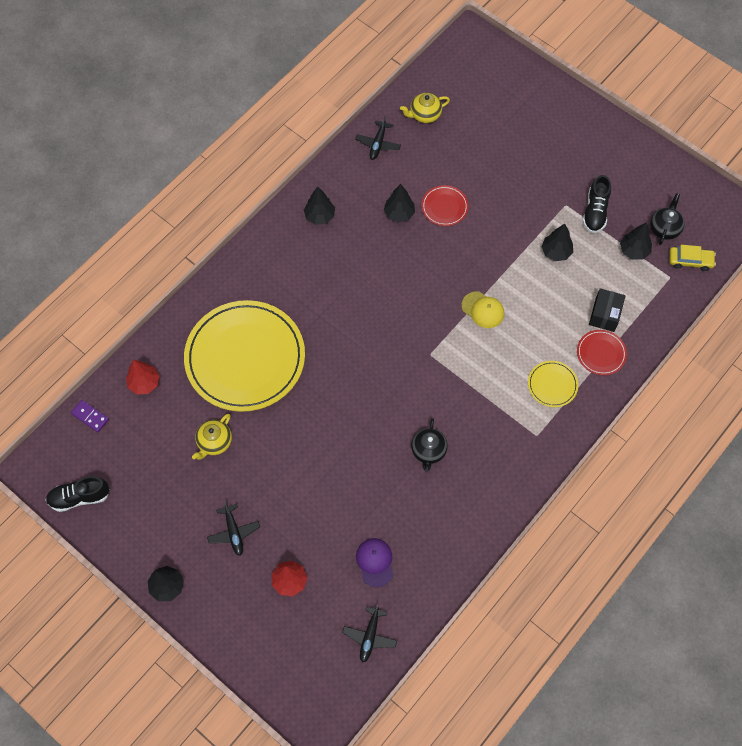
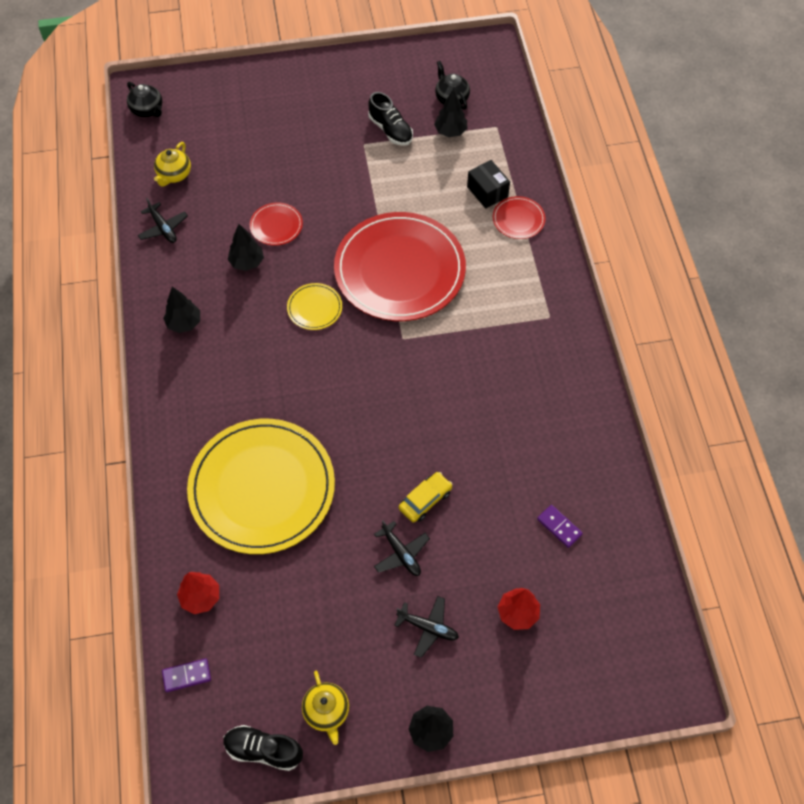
camera: 50 degrees left, 5 degrees down
(79, 497) = (264, 750): black shoe -> black shoe turned 75 degrees clockwise
(214, 442) = (322, 578): yellow teapot -> yellow teapot (326, 712)
(369, 636) = (625, 583): black plane -> black plane (401, 553)
(375, 562) = (559, 527): purple cap -> purple domino
(428, 451) = (491, 407): black teapot -> black teapot (147, 110)
(483, 310) = (399, 270): yellow cap -> red plate
(552, 385) = (514, 272): yellow plate -> yellow plate (314, 308)
(556, 252) = (399, 181): black tree -> none
(690, 261) = (495, 104): yellow car -> yellow car (425, 500)

